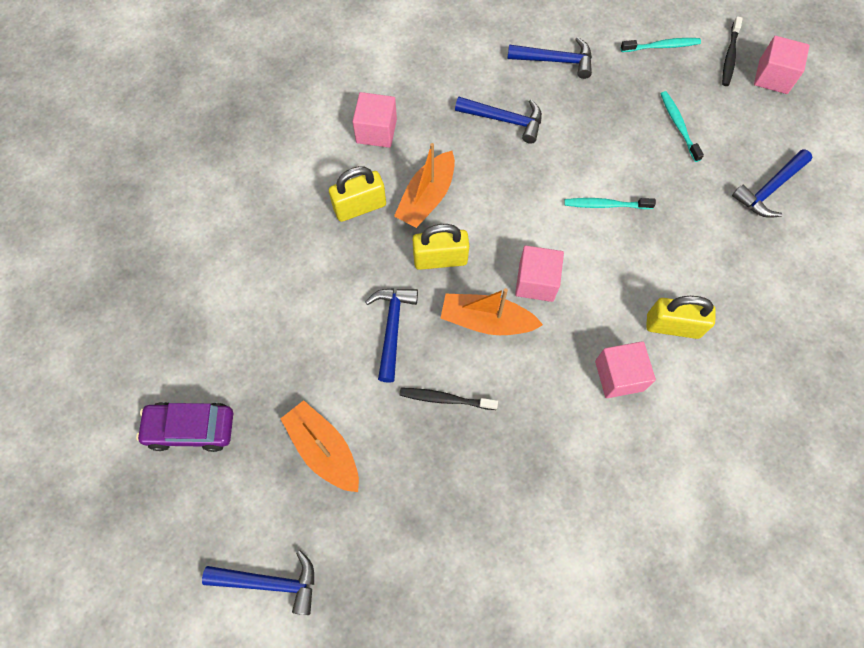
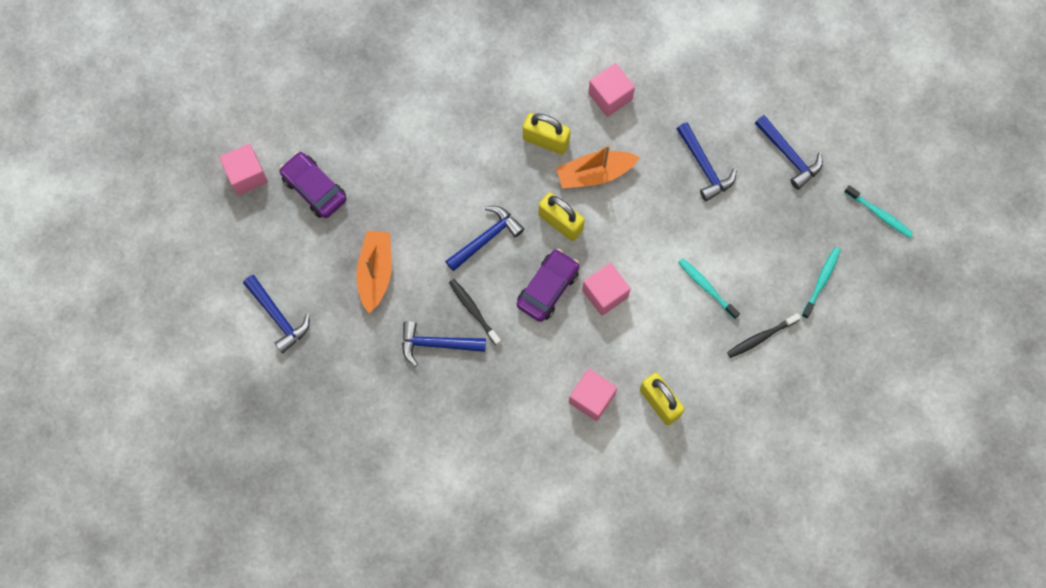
camera: 45 degrees right, 5 degrees up
(486, 321) = (547, 288): orange boat -> purple car
(729, 56) = (921, 267): black toothbrush -> black toothbrush (761, 337)
(769, 189) = (831, 381): blue hammer -> blue hammer (437, 344)
(773, 77) = (934, 310): pink cube -> pink cube (247, 175)

